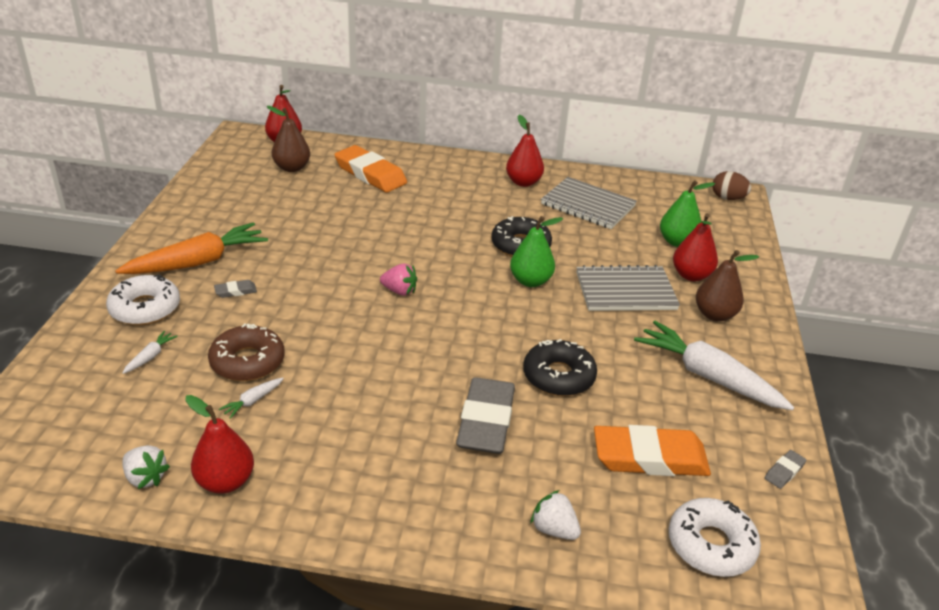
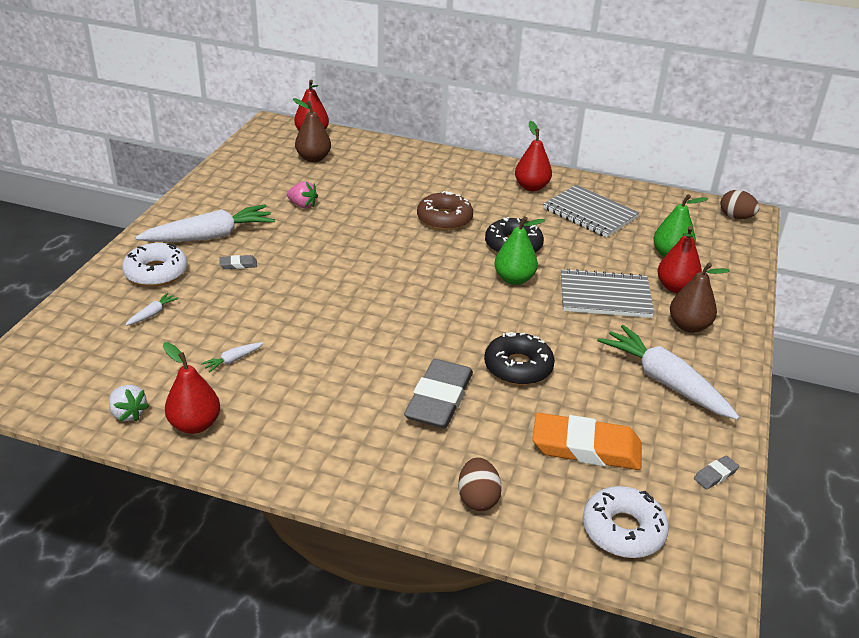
camera: 10 degrees right, 0 degrees up
(198, 262) = (210, 236): orange carrot -> white carrot
(247, 362) = (235, 326): brown donut -> brown donut (444, 219)
(370, 174) = (385, 169): orange eraser -> none
(399, 291) = (387, 277): pink strawberry -> pink strawberry (302, 205)
(554, 529) = (477, 498): white strawberry -> brown egg

